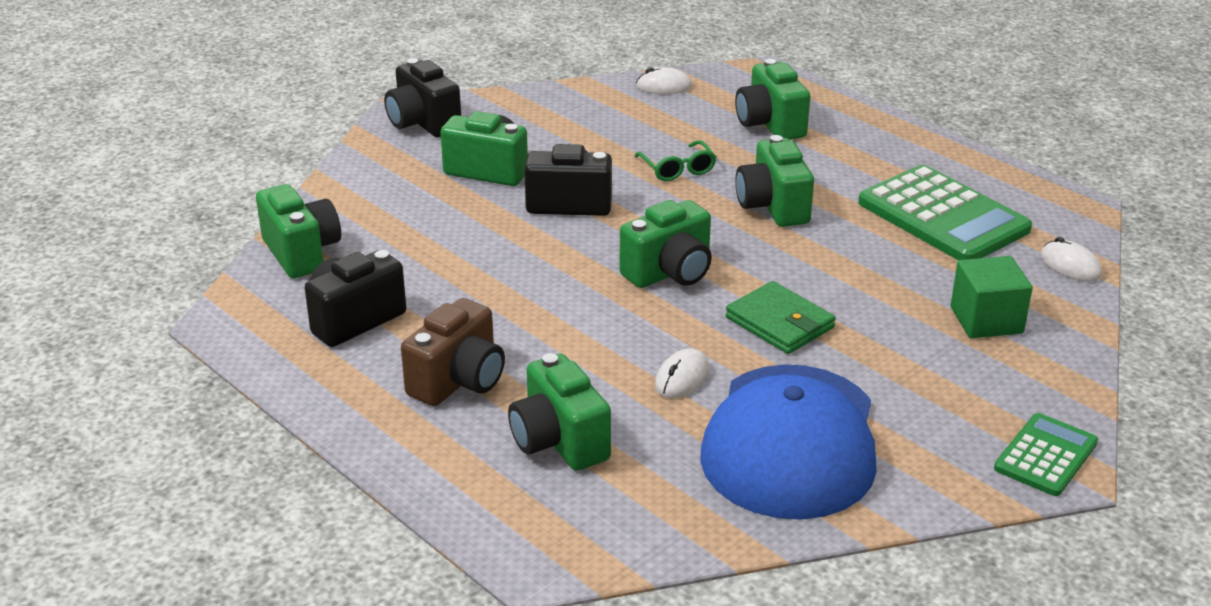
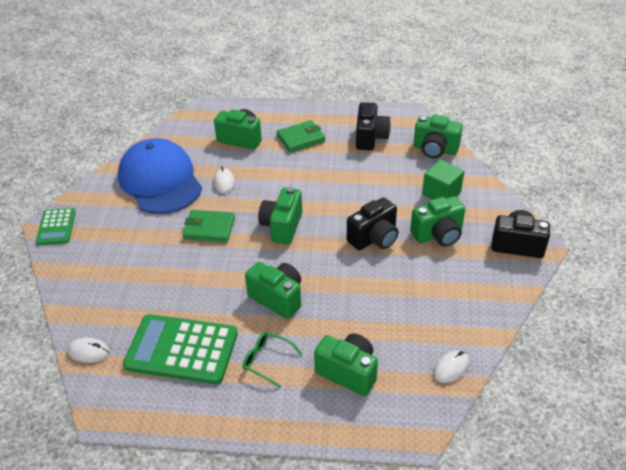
camera: 140 degrees right, 10 degrees up
(458, 381) = (301, 138): brown camera -> green wallet
(677, 169) = (354, 295): green glasses -> green glasses (267, 361)
(986, 320) = (116, 284): green cube -> green cube (441, 193)

